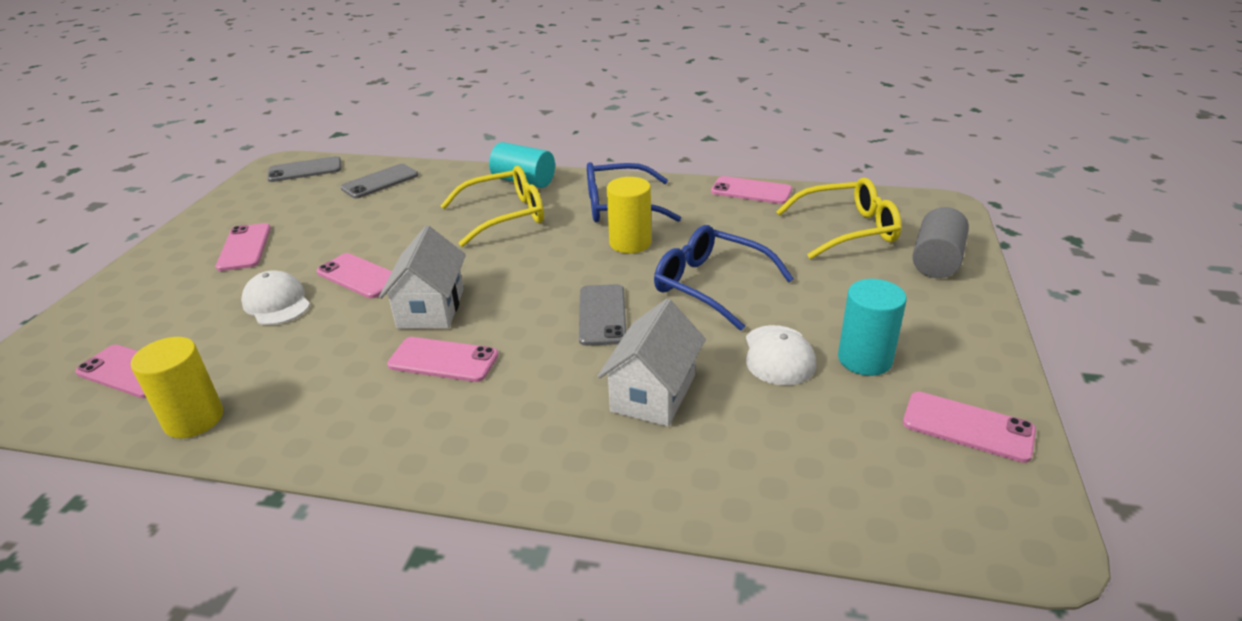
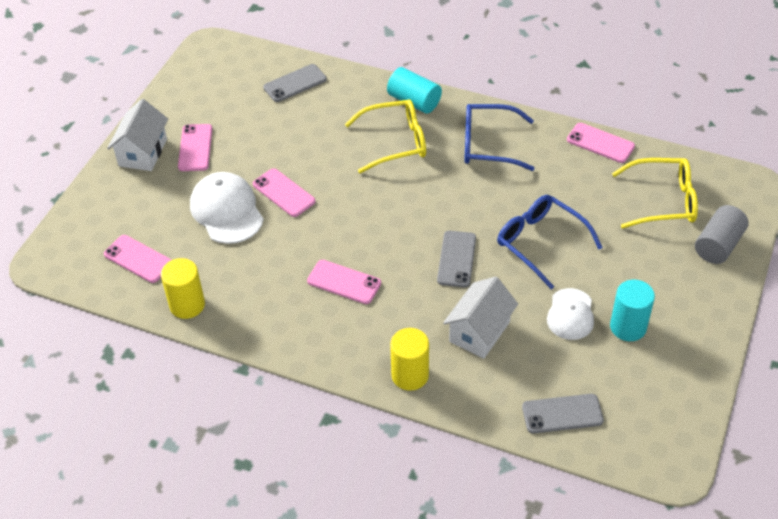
camera: 10 degrees right, 15 degrees up
(277, 303) = (226, 211): white cap -> white cap, size x1.54
(305, 170) = (231, 58): grey phone -> grey phone (562, 414)
(431, 308) = (336, 233): white house -> white house (143, 152)
(630, 243) = (489, 189): yellow cylinder -> yellow cylinder (410, 375)
(967, 427) = (672, 389): pink phone -> none

